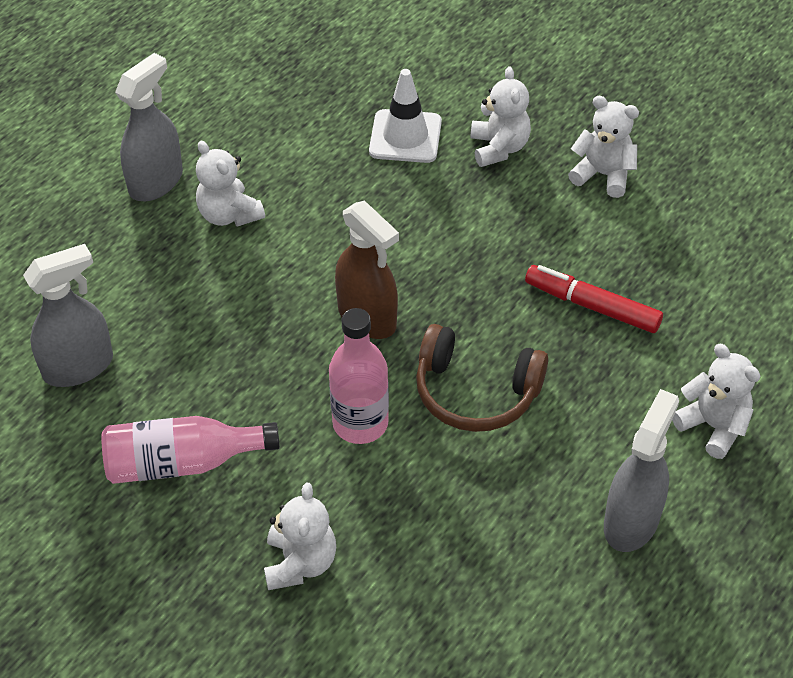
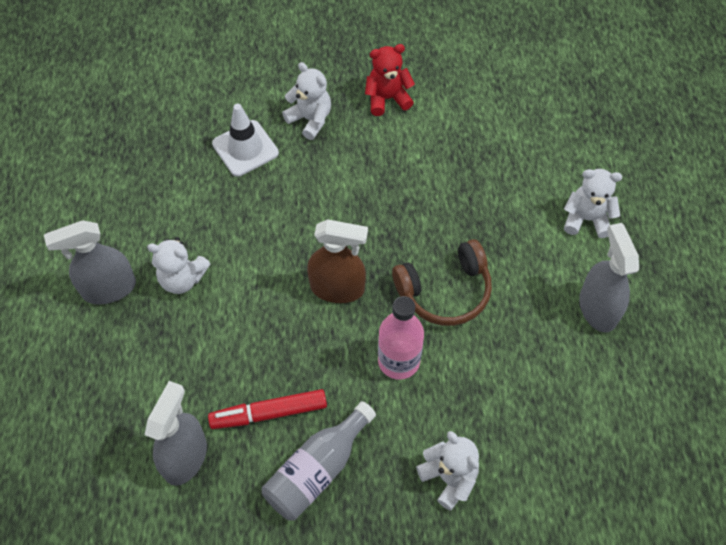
camera: 40 degrees left, 10 degrees up
(156, 182) = (109, 288): grey spray bottle -> grey spray bottle turned 105 degrees counterclockwise
(182, 463) = (317, 470): pink bottle -> grey bottle
(592, 306) = (458, 189): red marker -> red marker (269, 413)
(603, 175) = (387, 98): white teddy bear -> red teddy bear

